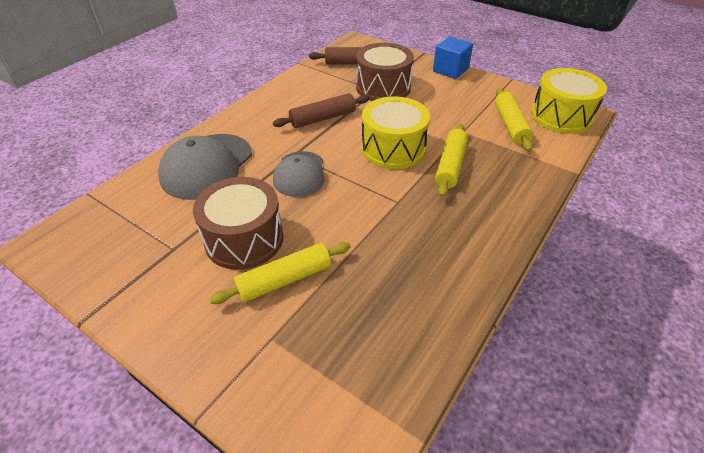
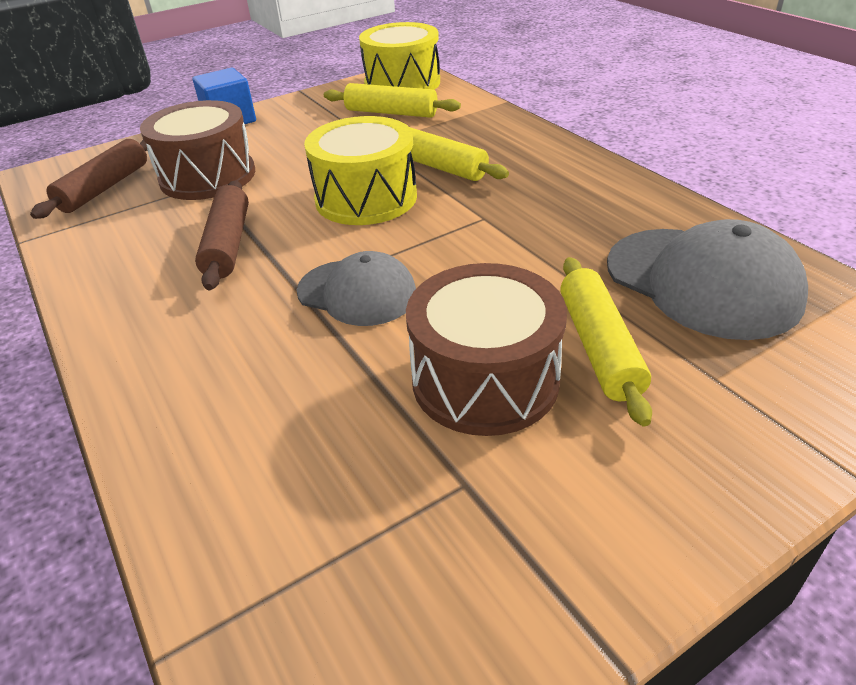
camera: 65 degrees left, 5 degrees down
(207, 166) = (239, 407): grey cap -> grey cap (702, 282)

